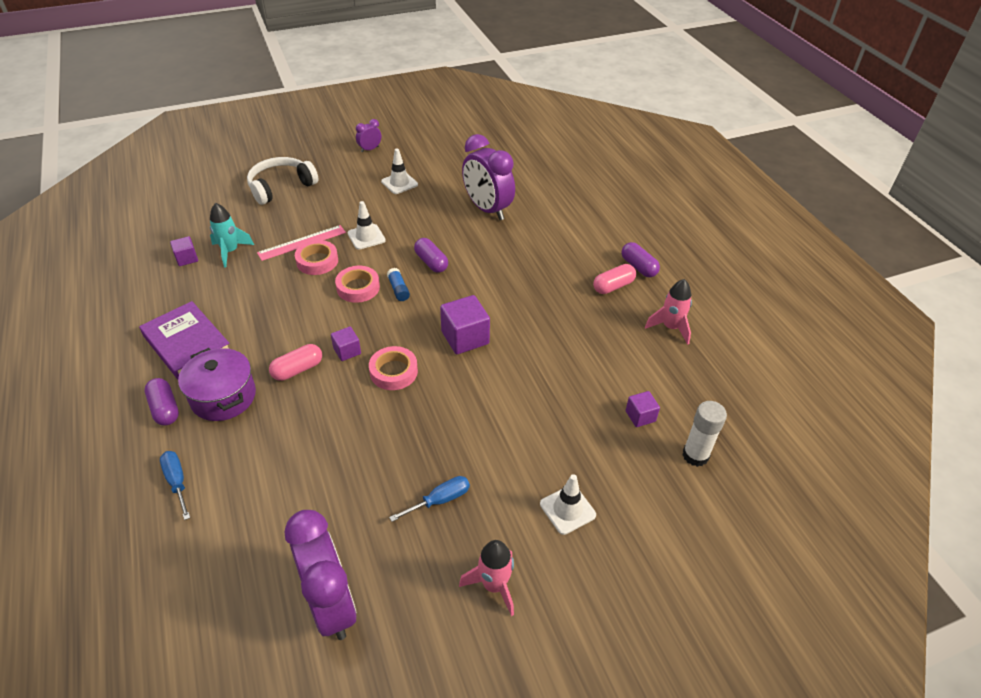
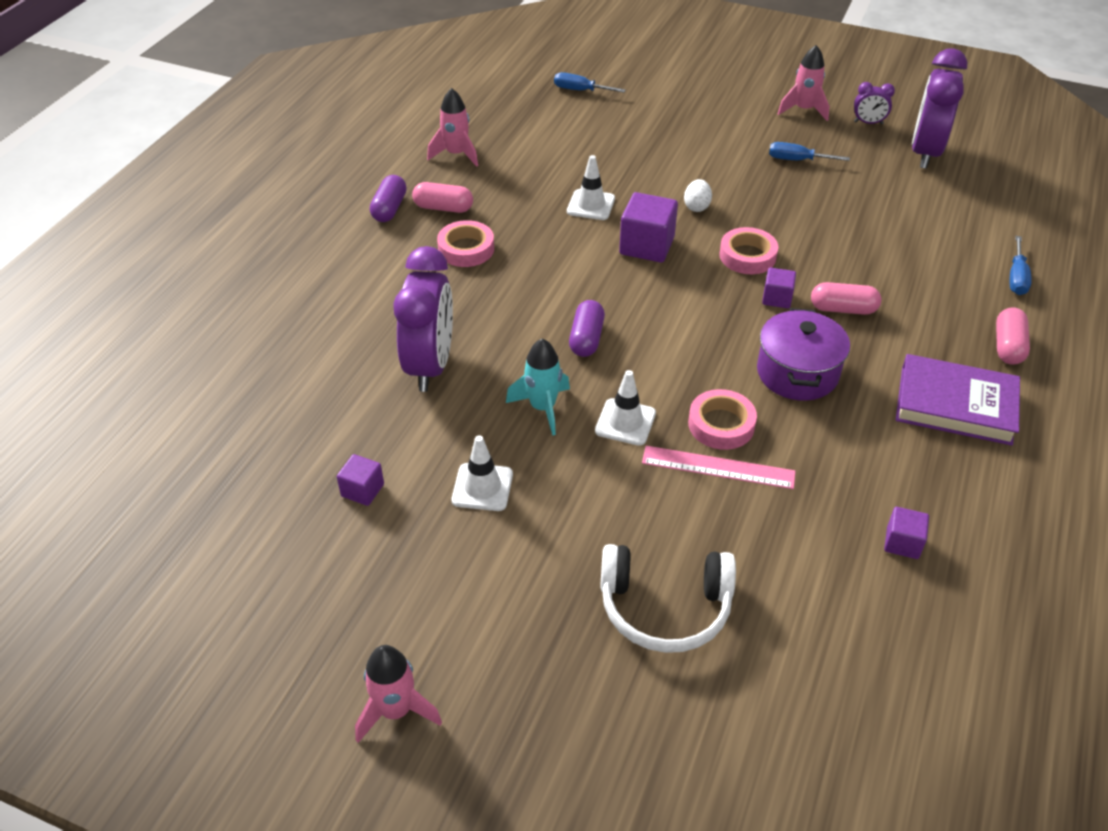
camera: 135 degrees left, 0 degrees up
(165, 409) = (1008, 346): purple capsule -> pink capsule
(187, 344) = (955, 405): purple book -> purple book turned 75 degrees counterclockwise
(223, 397) = (938, 325): purple pot -> purple pot (797, 373)
(230, 251) = (830, 515): turquoise rocket -> turquoise rocket (542, 408)
(349, 123) = (396, 711): none -> pink rocket
(358, 288) = (702, 358): pink tape -> pink tape (466, 249)
(370, 149) = (441, 600): purple clock -> purple clock (868, 123)
(398, 289) = (659, 329): blue glue stick -> none
(468, 392) = (696, 206): none -> white egg
(567, 509) = (710, 113): white traffic cone -> white traffic cone (591, 205)
(640, 416) = (582, 124): purple cube -> purple cube (362, 490)
(695, 455) = (580, 90): white glue stick -> blue screwdriver

